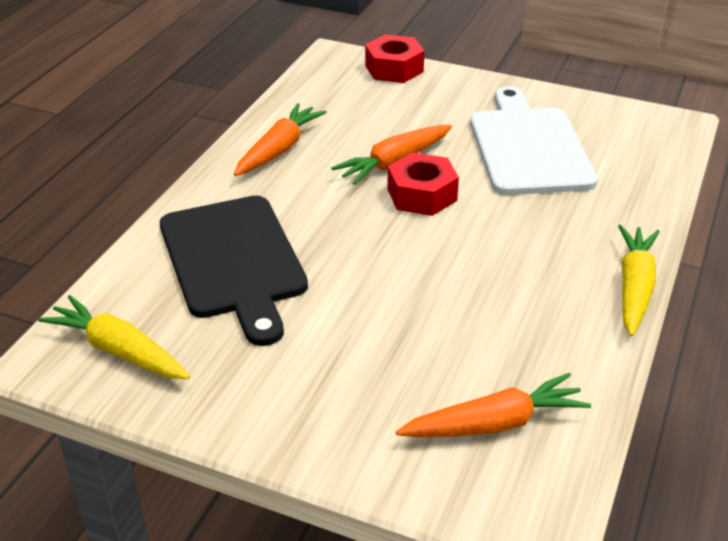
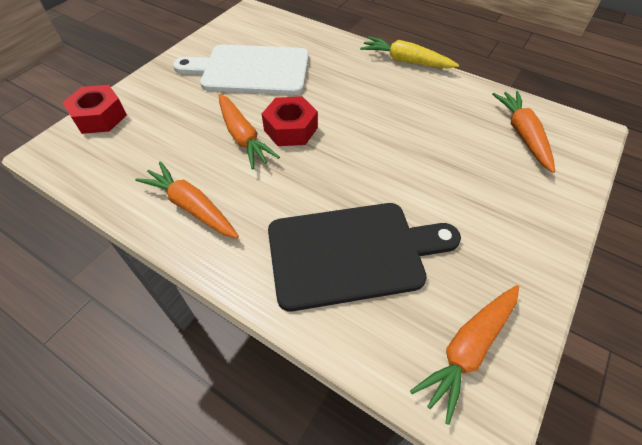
camera: 80 degrees left, 15 degrees up
(118, 350) = (468, 349): yellow carrot -> orange carrot

